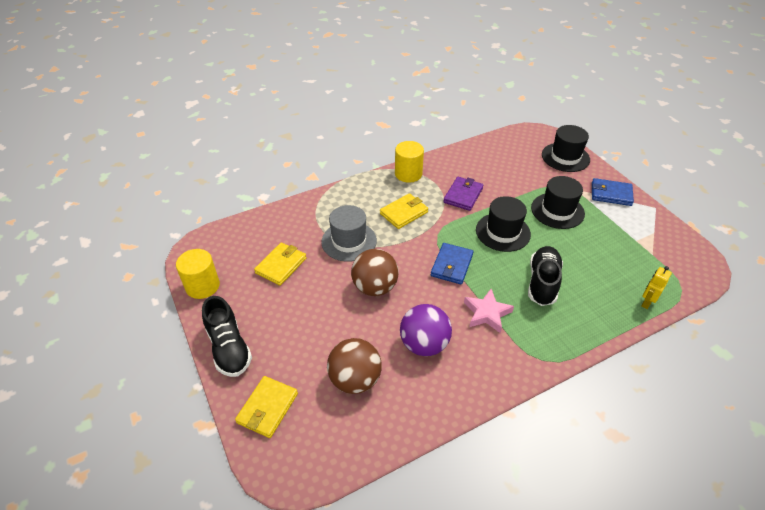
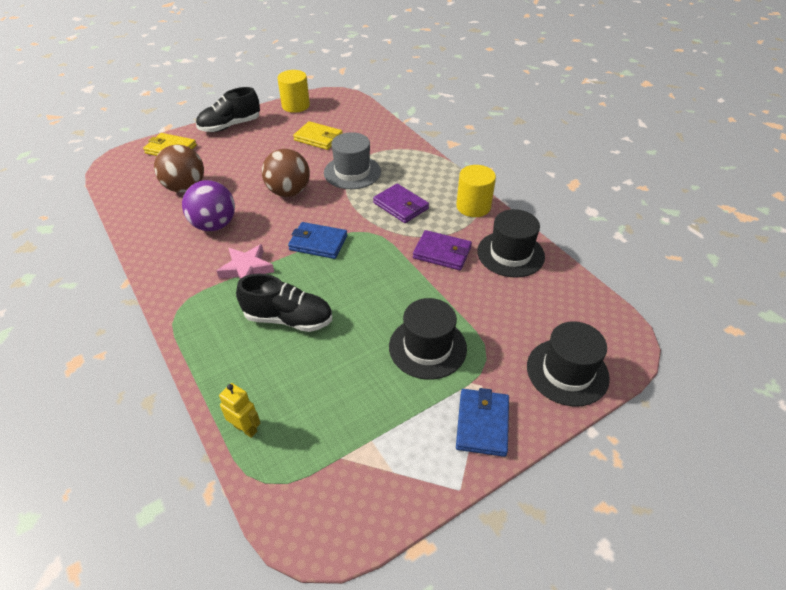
camera: 85 degrees right, 0 degrees up
(404, 213) = (400, 206): yellow wallet -> purple wallet
(503, 232) = (376, 287): black hat -> black hat (510, 254)

